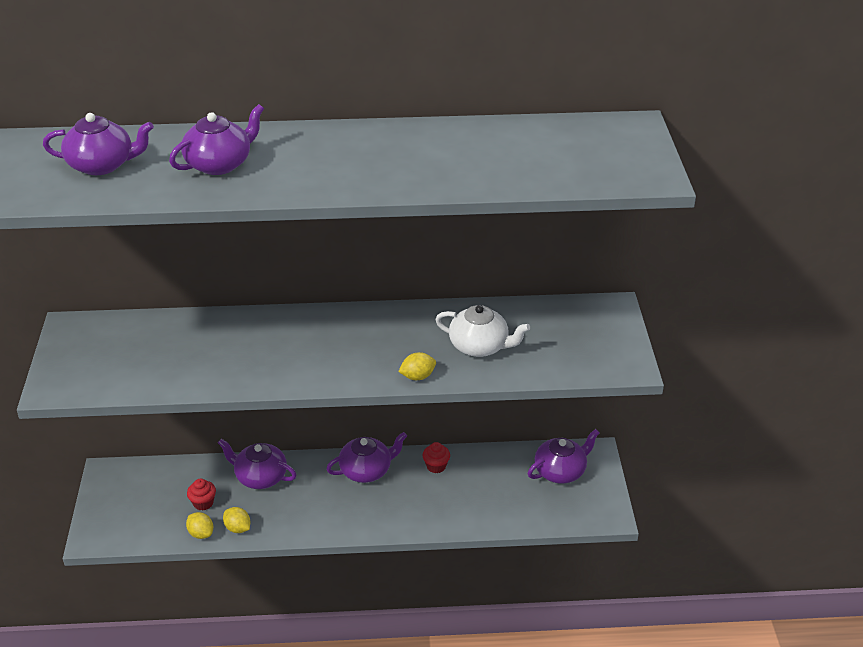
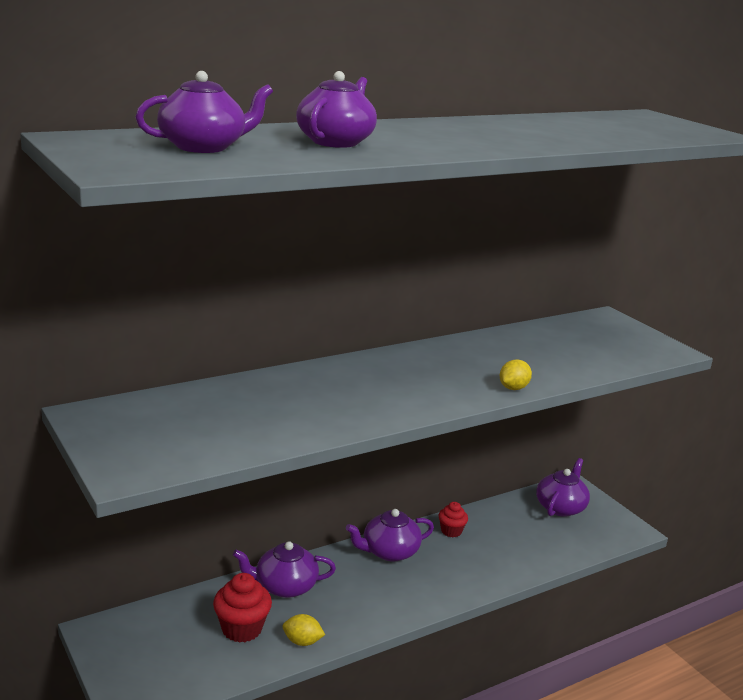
camera: 30 degrees left, 15 degrees down
(201, 533) = (264, 659): yellow lemon -> none
(203, 503) = (242, 629): red cupcake -> red cupcake, size x1.62
(366, 470) = (389, 551): purple teapot -> purple teapot turned 150 degrees counterclockwise
(480, 346) = (538, 358): white teapot -> none

